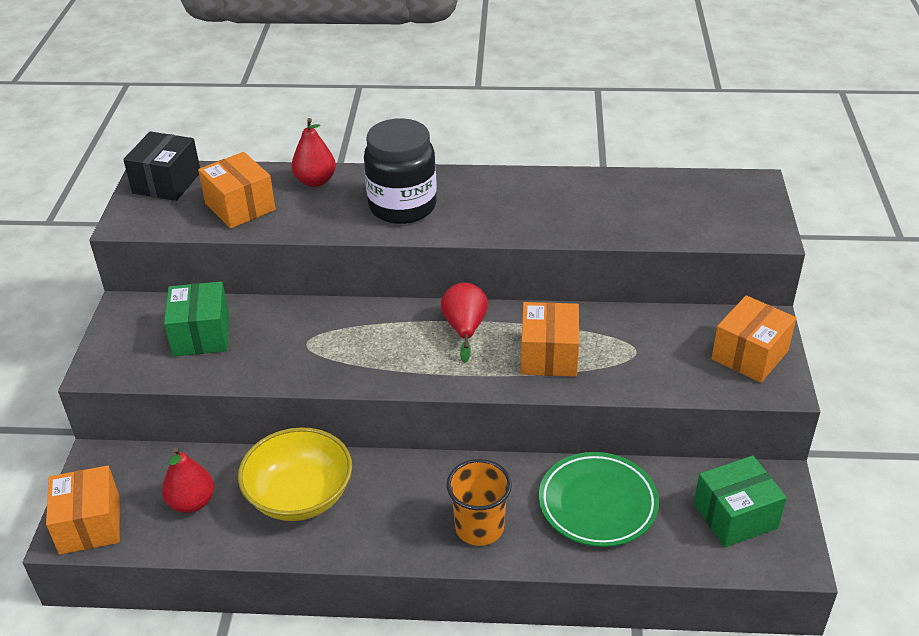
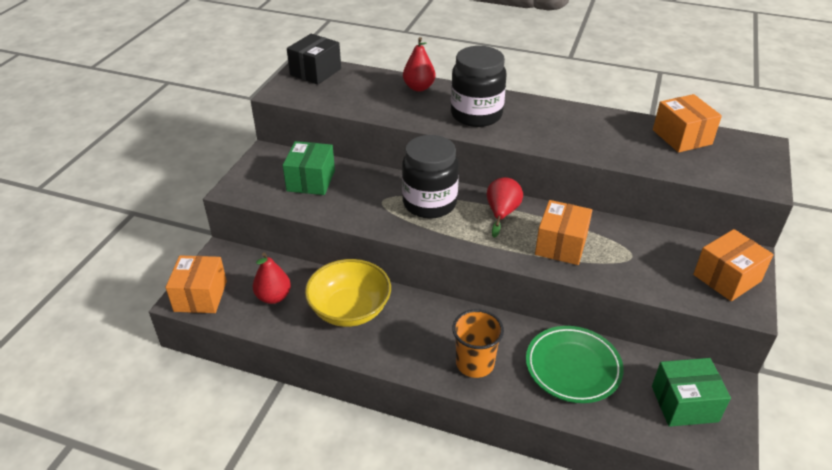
camera: 15 degrees right, 0 degrees up
(240, 207) = (360, 95): orange box -> orange box (682, 137)
(369, 334) = (429, 203): none -> black jar

